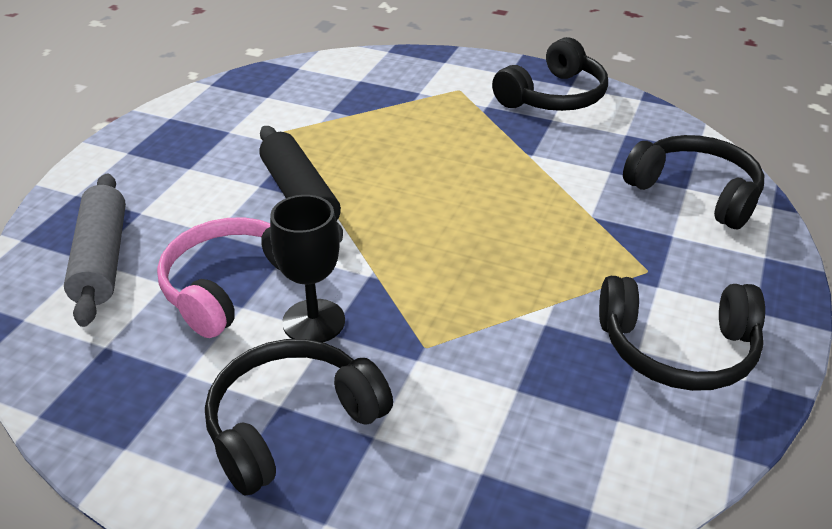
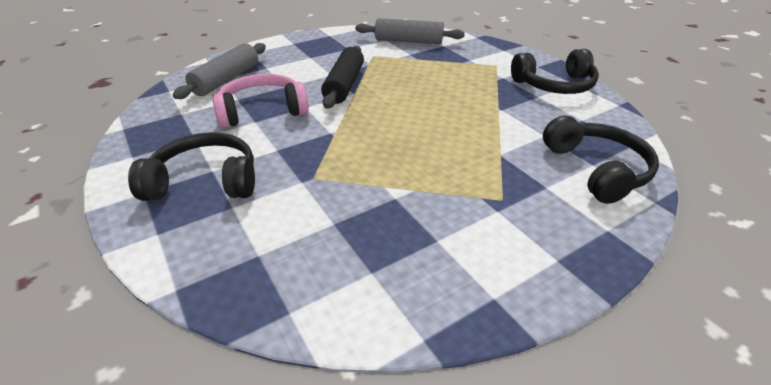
camera: 35 degrees right, 0 degrees up
(304, 89) = (408, 41): none -> grey rolling pin
(313, 321) = (276, 141): black goblet -> none
(677, 349) = (465, 253): black headphones -> none

